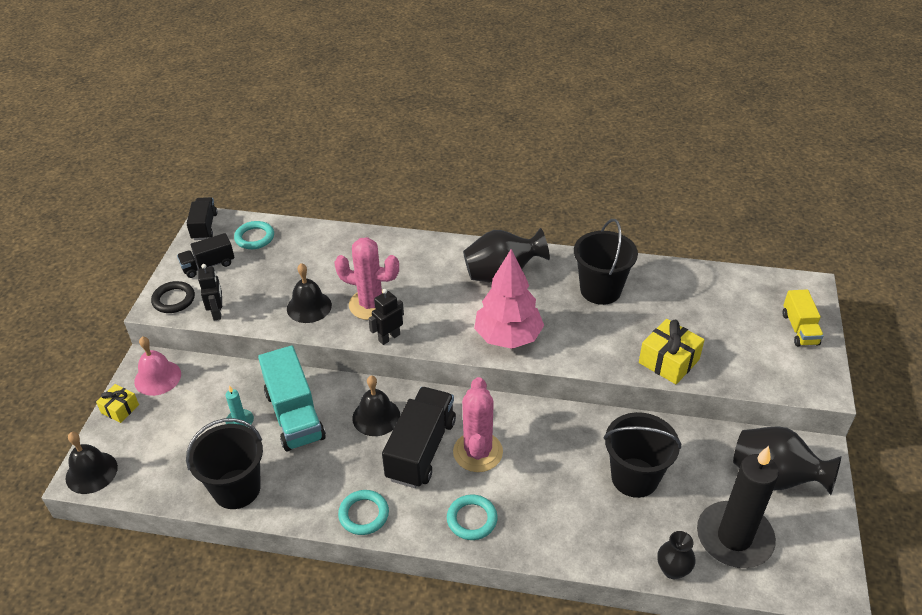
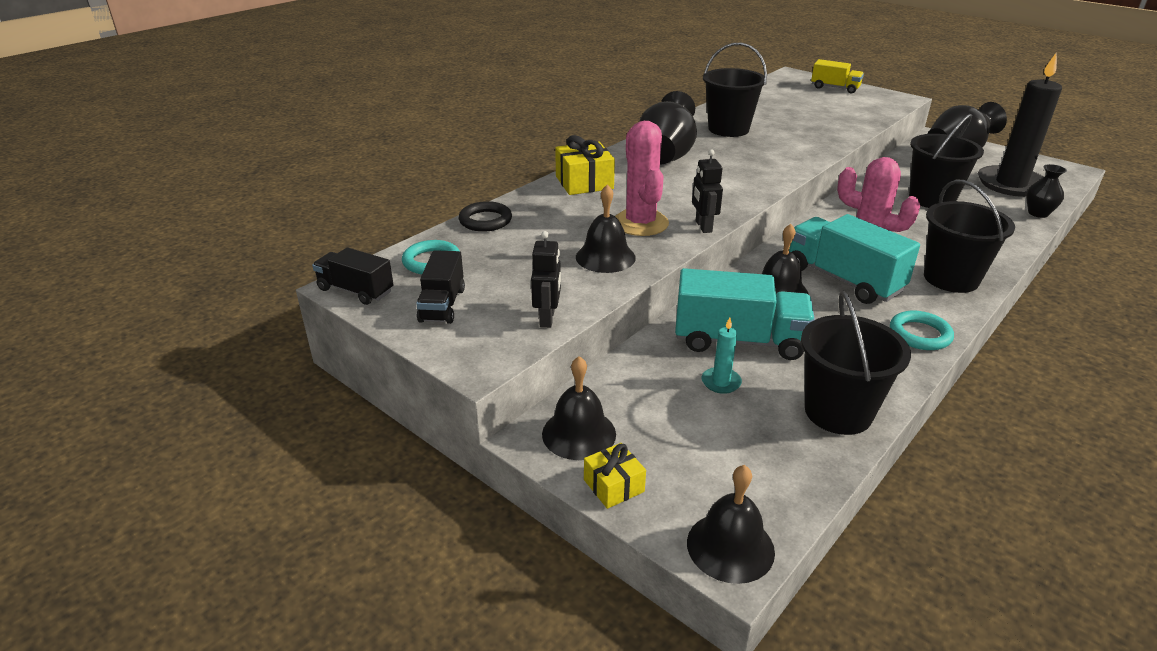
camera: 60 degrees left, 10 degrees down
(157, 377) = (579, 433): pink bell -> black bell
(174, 300) = (481, 347): black ring -> black ring (485, 220)
(217, 312) = (547, 318): black robot -> black robot turned 75 degrees clockwise
(371, 304) = (640, 223): pink cactus -> pink cactus turned 60 degrees counterclockwise
(421, 449) = (843, 279): black truck -> turquoise truck
(472, 519) = (951, 279): turquoise ring -> black bucket
(508, 337) = (755, 176): pink tree -> none
(668, 361) = (837, 130): yellow gift -> yellow gift (584, 182)

